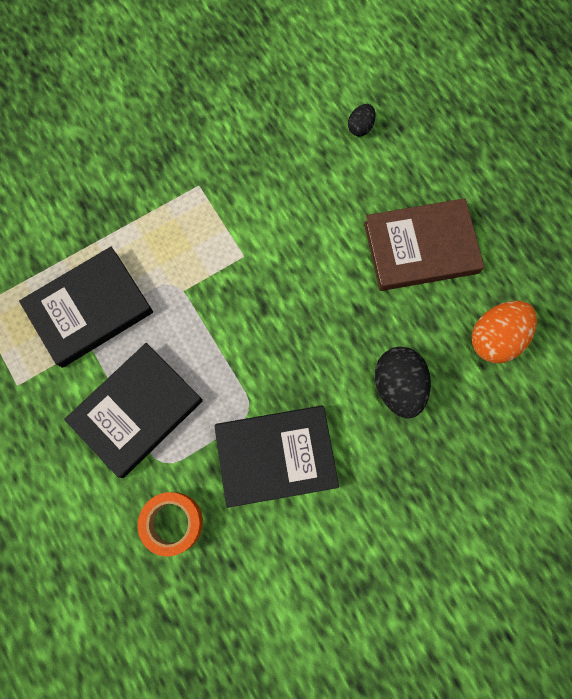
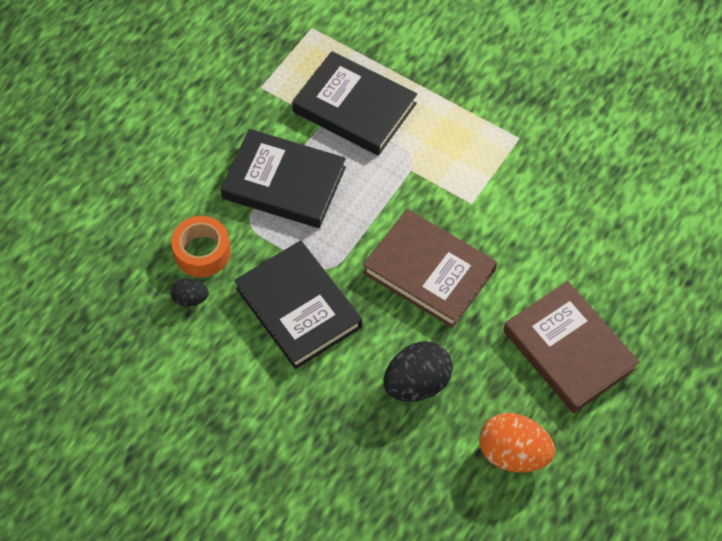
camera: 65 degrees right, 15 degrees down
(294, 324) = (429, 271): none -> brown book
(360, 127) = (664, 246): black egg -> black egg (190, 299)

